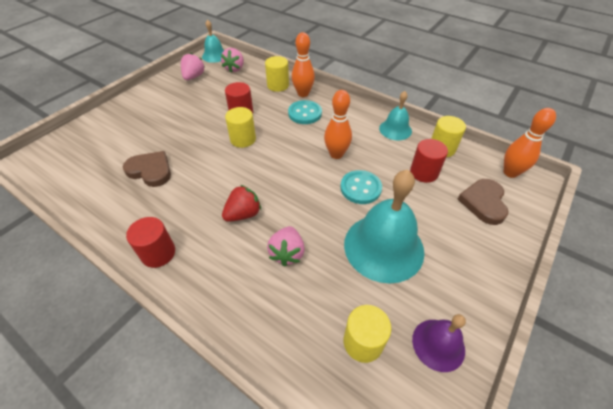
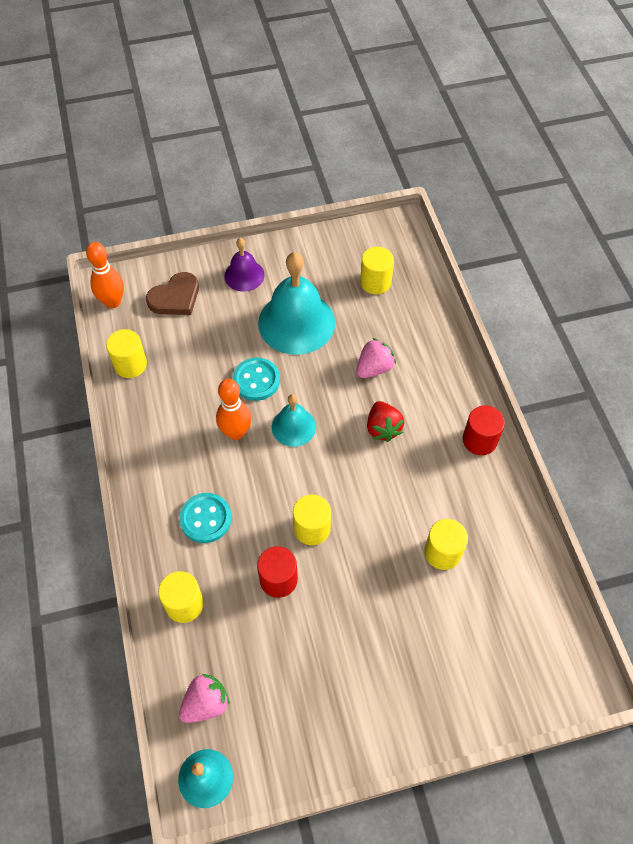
camera: 140 degrees left, 10 degrees up
(150, 171) = (442, 552): brown heart -> yellow cylinder
(194, 77) = (281, 730): pink strawberry -> none
(243, 214) = (383, 428): red strawberry -> red strawberry turned 105 degrees counterclockwise
(303, 94) = (170, 559): orange bowling pin -> none
(395, 129) = (140, 419): turquoise bell -> turquoise bell (293, 427)
(424, 172) = (183, 354): red cylinder -> none
(438, 344) = (331, 252): purple bell -> purple bell (244, 275)

